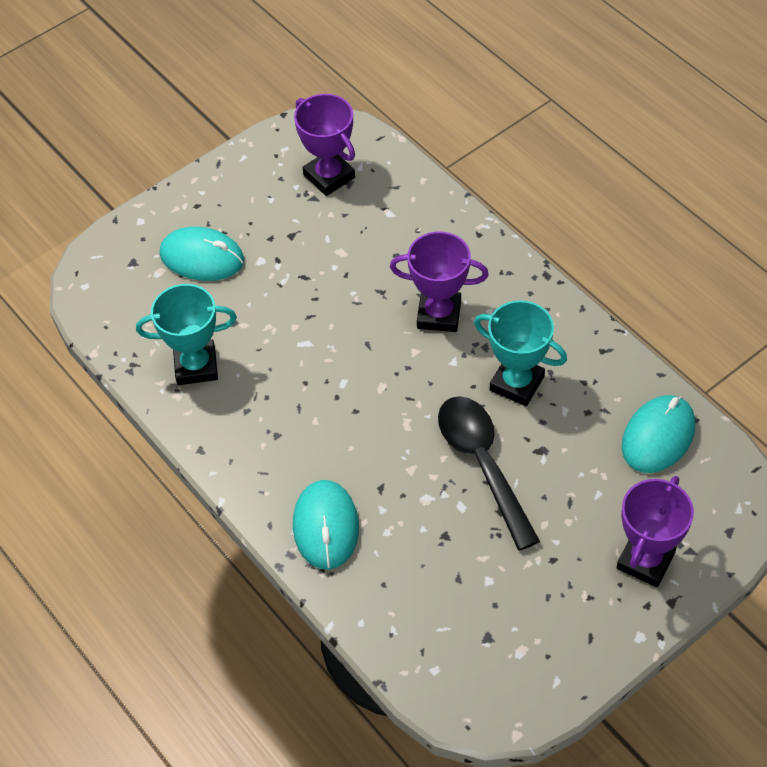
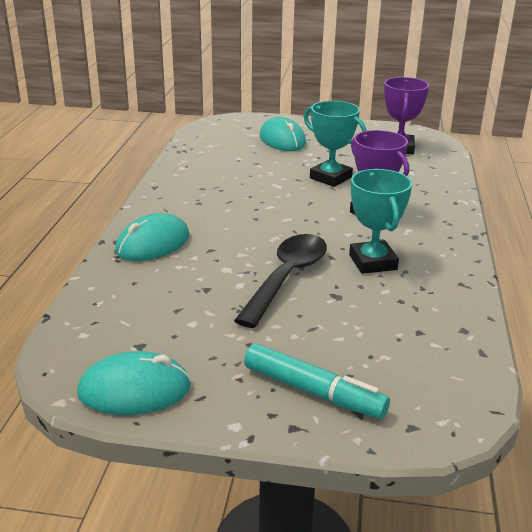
camera: 45 degrees right, 25 degrees down
(196, 366) = (209, 164): turquoise trophy -> turquoise trophy (330, 178)
(645, 560) = (313, 391): purple trophy -> turquoise marker
(658, 436) = (436, 342): turquoise mouse -> turquoise mouse (134, 390)

